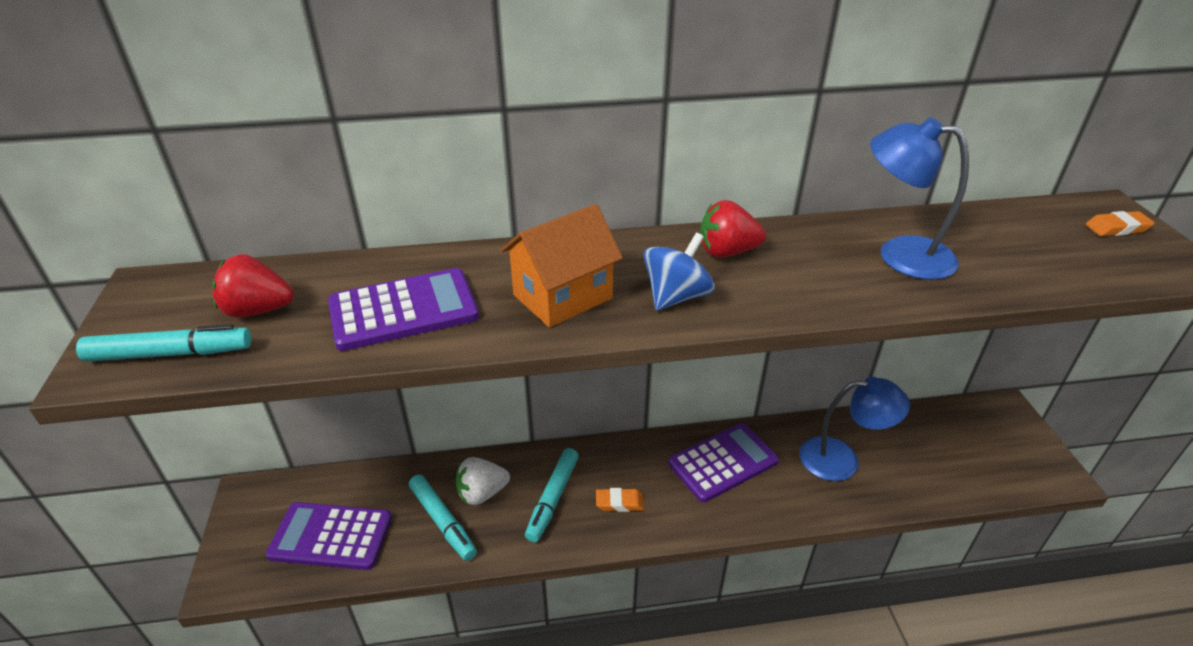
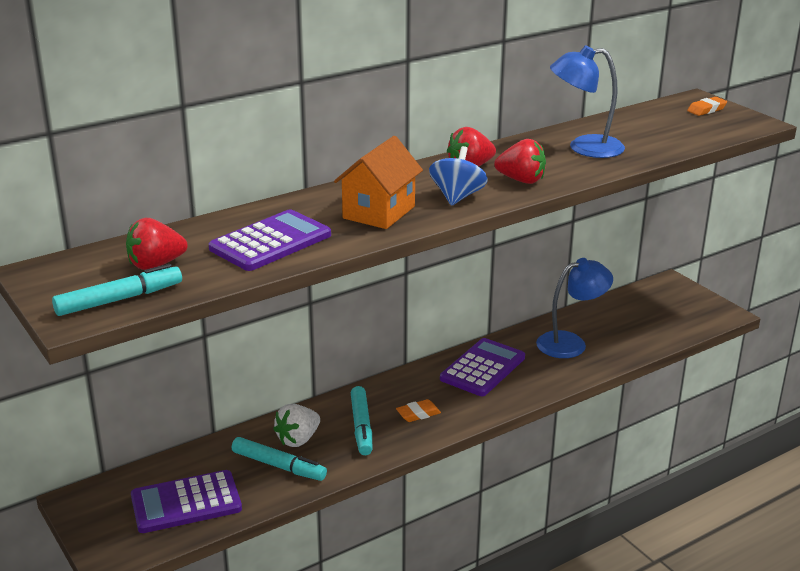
camera: 25 degrees left, 10 degrees down
(779, 290) = (521, 180): none -> red strawberry

